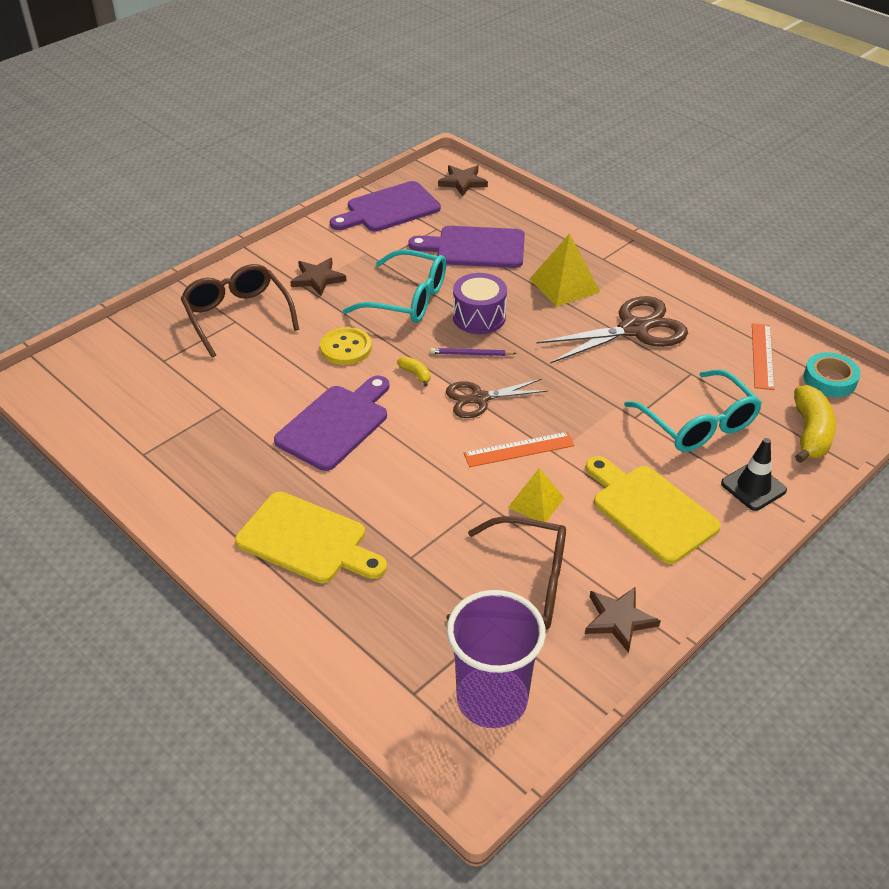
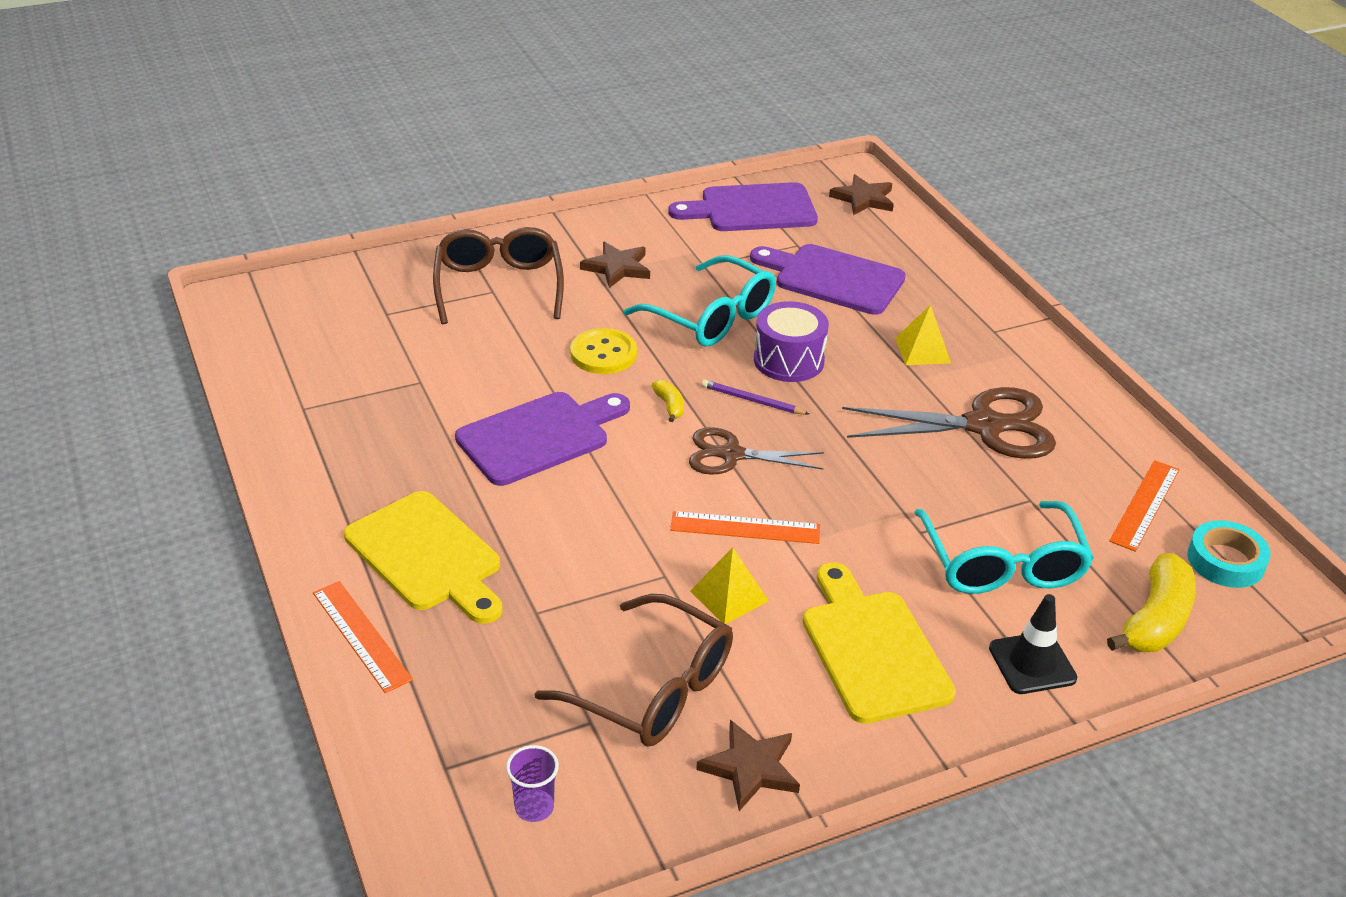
camera: 20 degrees right, 5 degrees down
(294, 616) = (361, 635): none -> orange ruler
(492, 699) = (534, 807): purple cup -> purple cup, size x0.42
(564, 285) = (922, 350): yellow pyramid -> yellow pyramid, size x0.66

